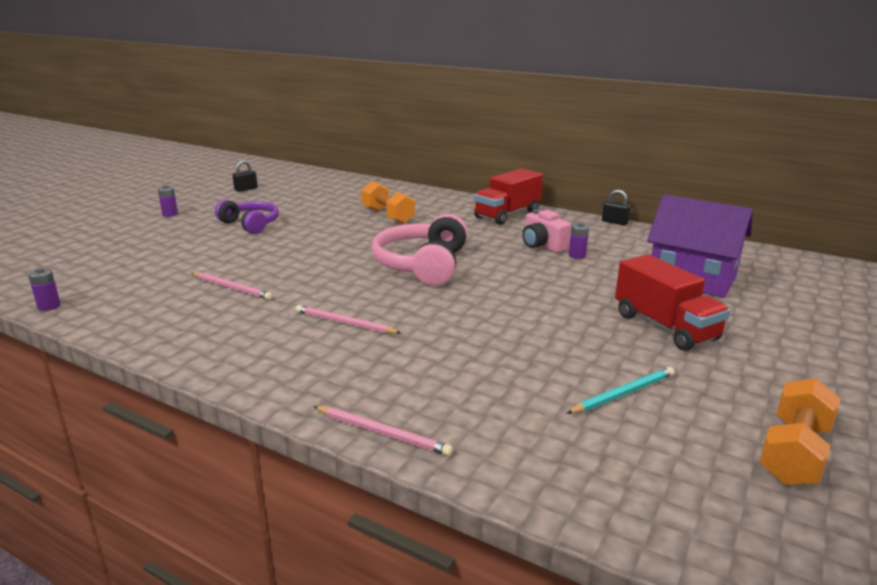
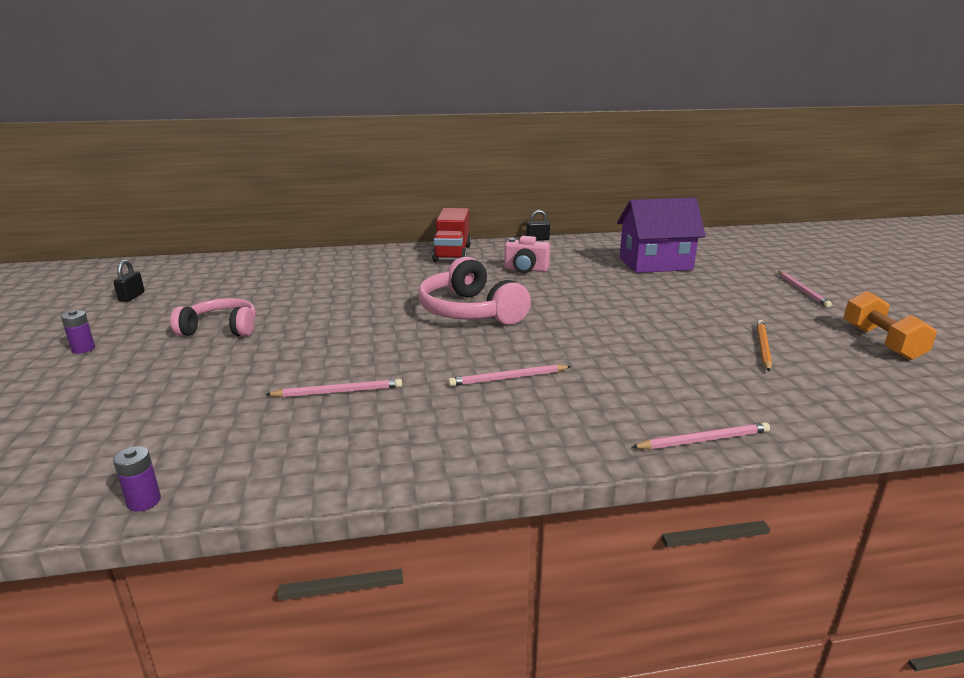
camera: 40 degrees left, 0 degrees up
(251, 224) = (221, 329): purple headphones -> pink headphones
(387, 216) = (352, 281): orange dumbbell -> none
(577, 255) = (562, 269): purple battery -> none
(623, 394) = (763, 347): turquoise pencil -> orange pencil
(665, 327) = (701, 298): red truck -> none
(824, 363) = (802, 290): none -> pink pencil

